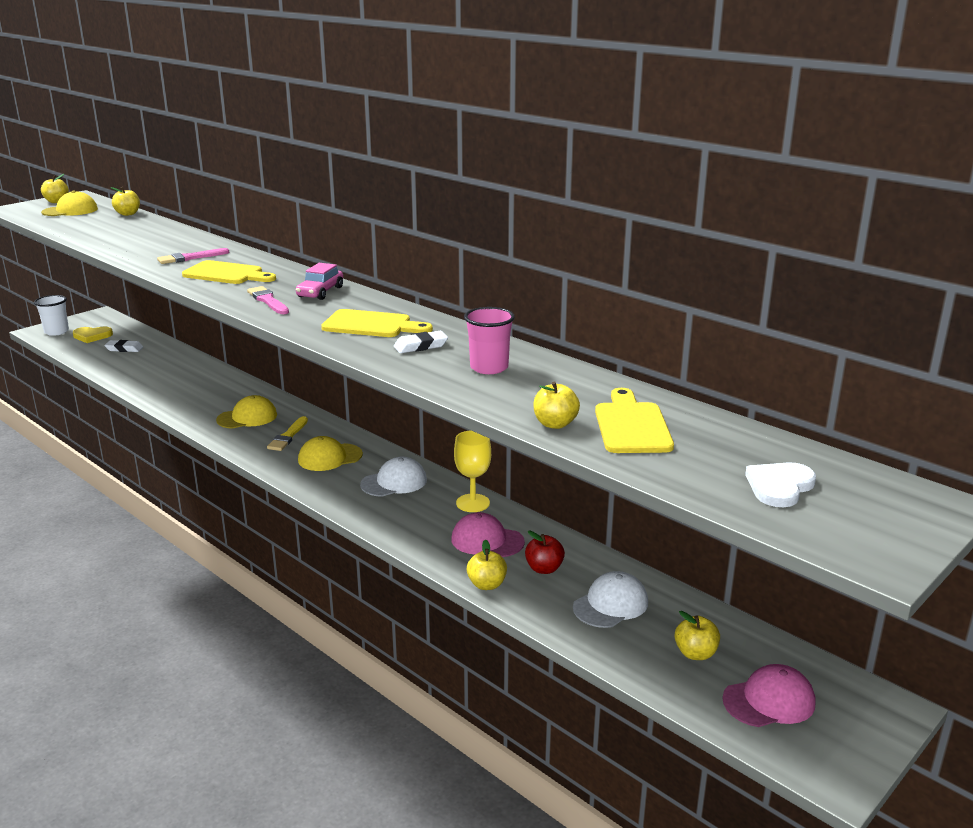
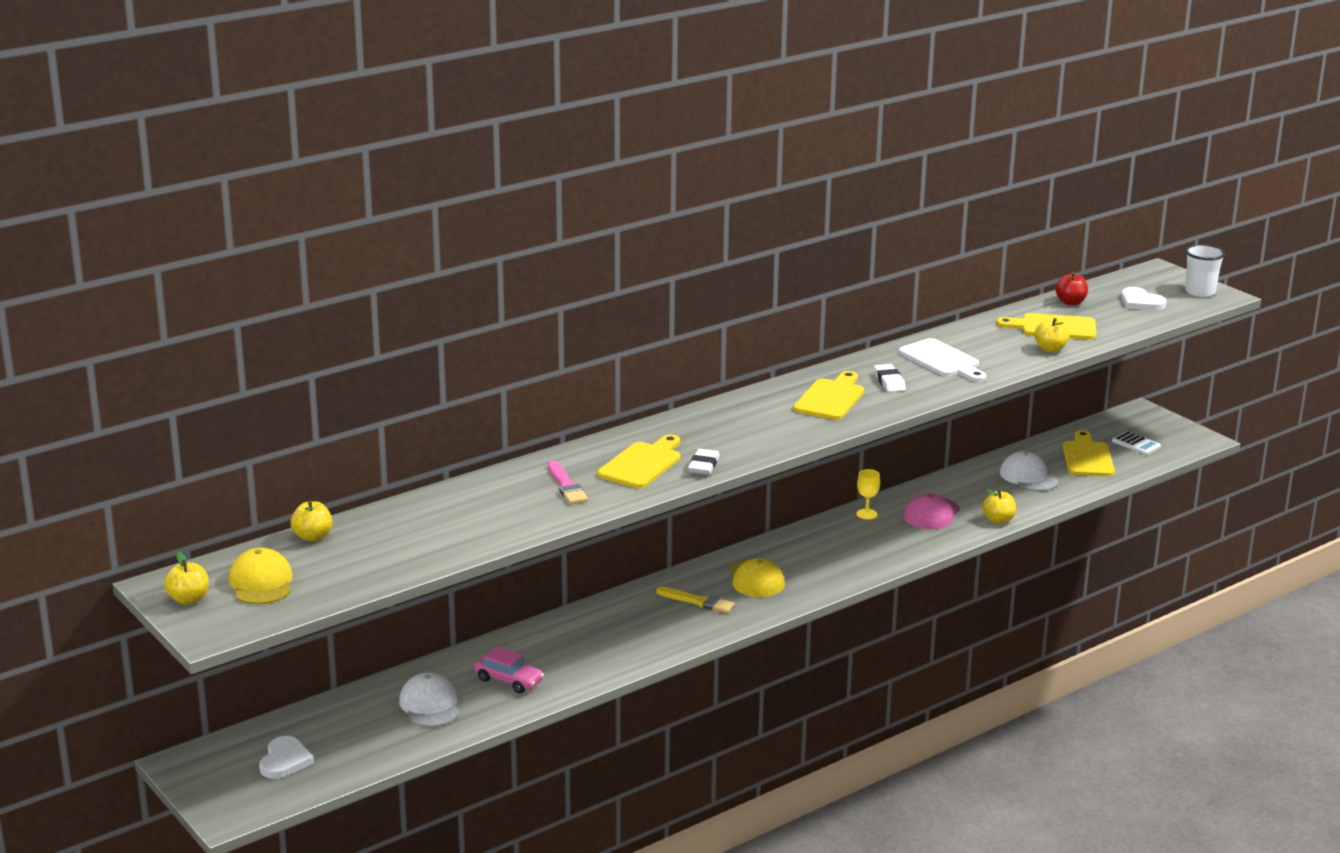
camera: 80 degrees left, 0 degrees up
(56, 332) = (243, 797): white cup -> white cup (1200, 292)
(92, 336) = (285, 760): yellow heart -> white heart
(124, 349) = (359, 727): white eraser -> white eraser (703, 465)
(247, 417) = (639, 626): yellow cap -> none
(268, 301) = (745, 442): pink brush -> none
(320, 292) = (725, 417): pink car -> pink car (509, 680)
(394, 482) = (818, 548): white cap -> white cap (430, 705)
(473, 503) = (866, 514): yellow goblet -> yellow goblet, size x0.65
(489, 367) = (942, 360): pink cup -> white cutting board
(544, 569) = (977, 495): red apple -> red apple (1070, 302)
(695, 653) = (1087, 457): yellow apple -> yellow cutting board
(769, 701) = (1136, 444): pink cap -> white calculator

